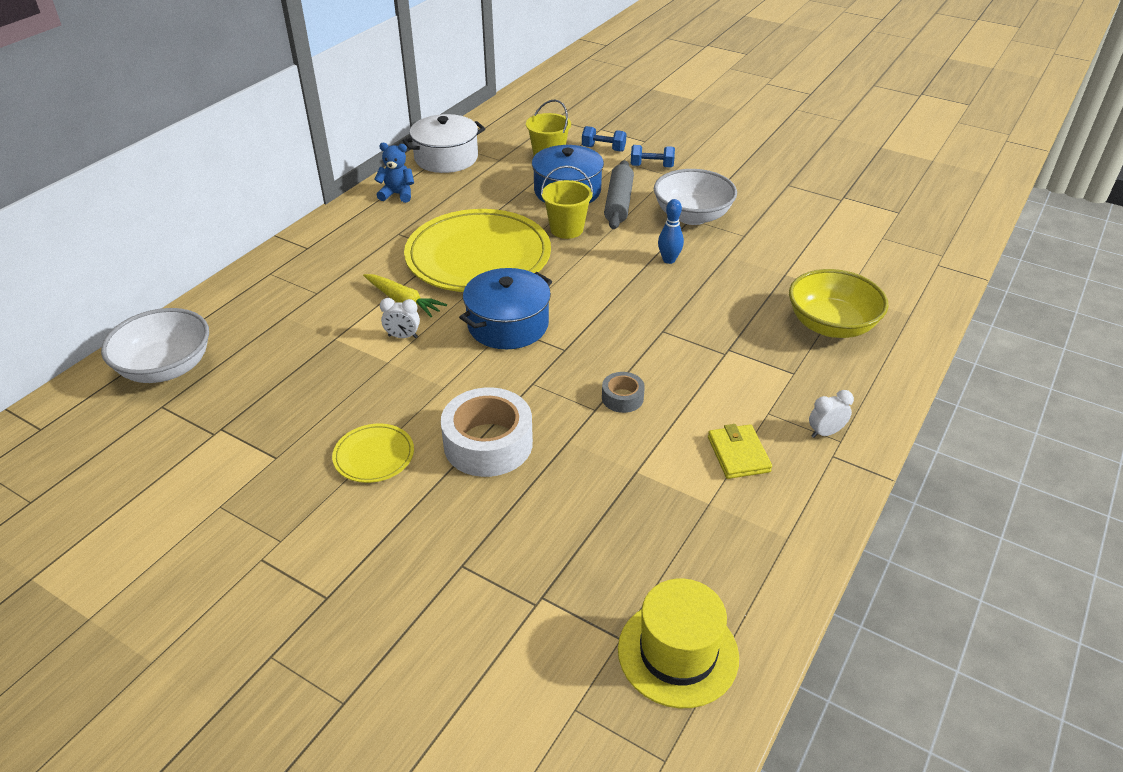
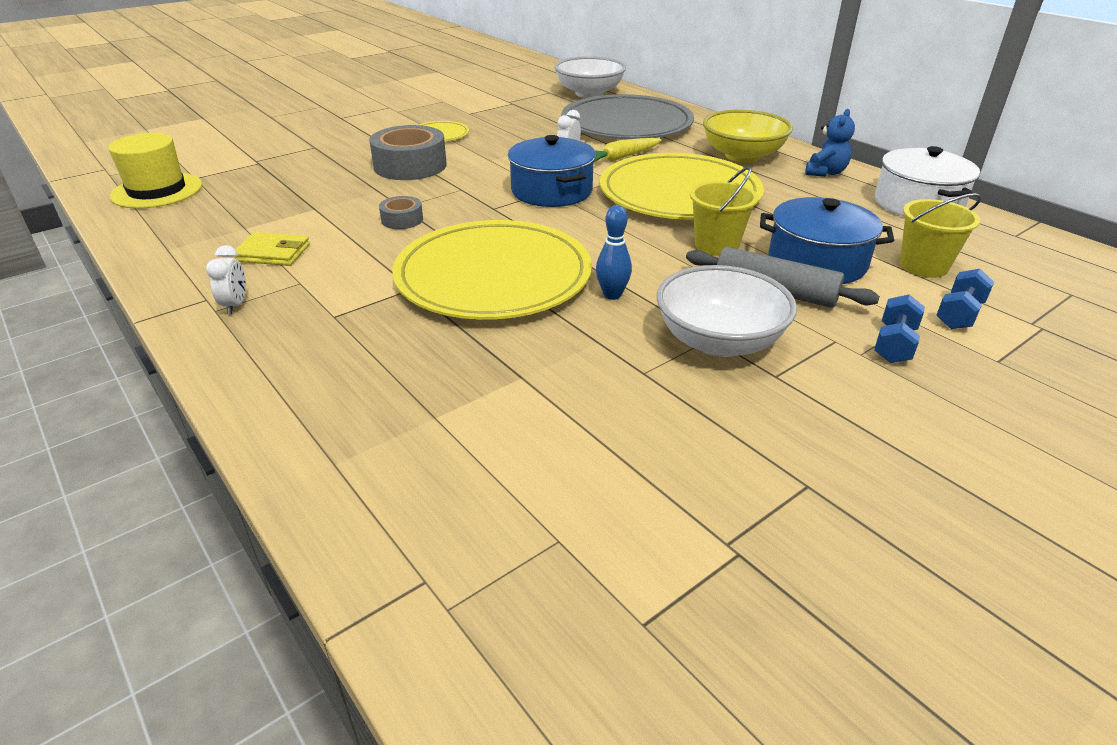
camera: 110 degrees right, 5 degrees down
(292, 315) = (626, 124): none -> grey plate
(488, 443) = (410, 166): white tape -> grey tape
(682, 316) = (493, 276): none -> yellow plate
(831, 325) = (382, 374): yellow bowl -> yellow bowl (742, 156)

